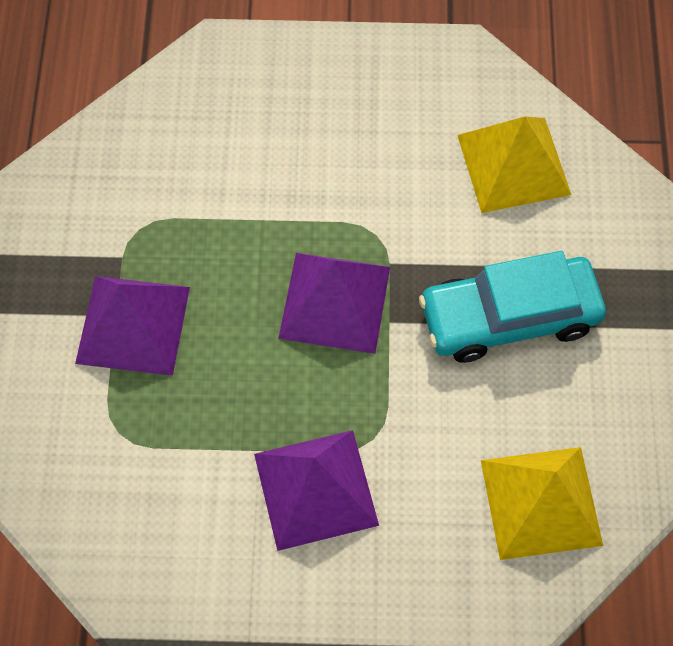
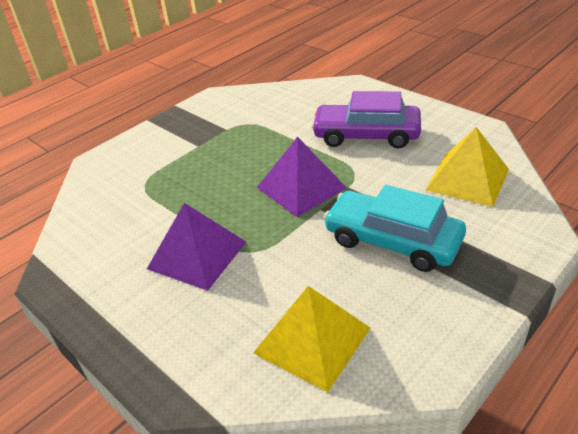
camera: 45 degrees right, 25 degrees down
(133, 325) = (200, 152): purple pyramid -> none
(331, 154) = (366, 135): none -> purple car

